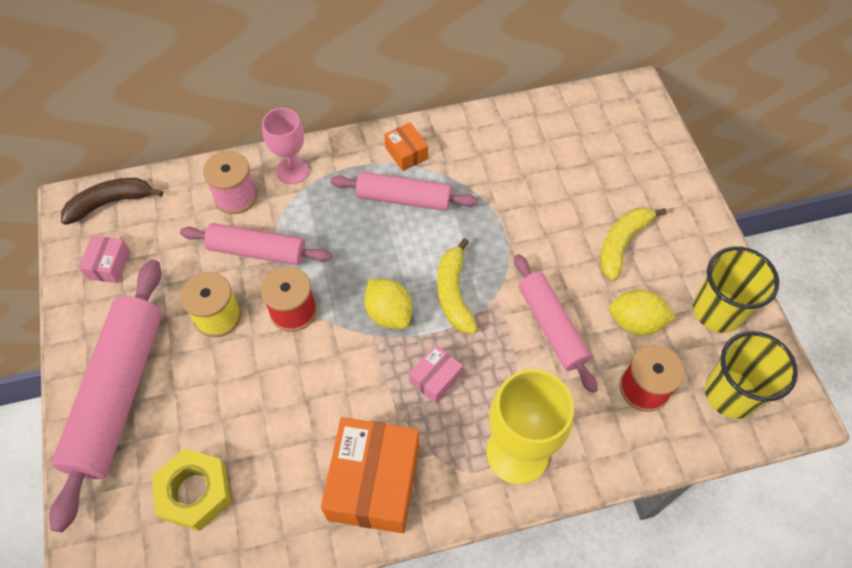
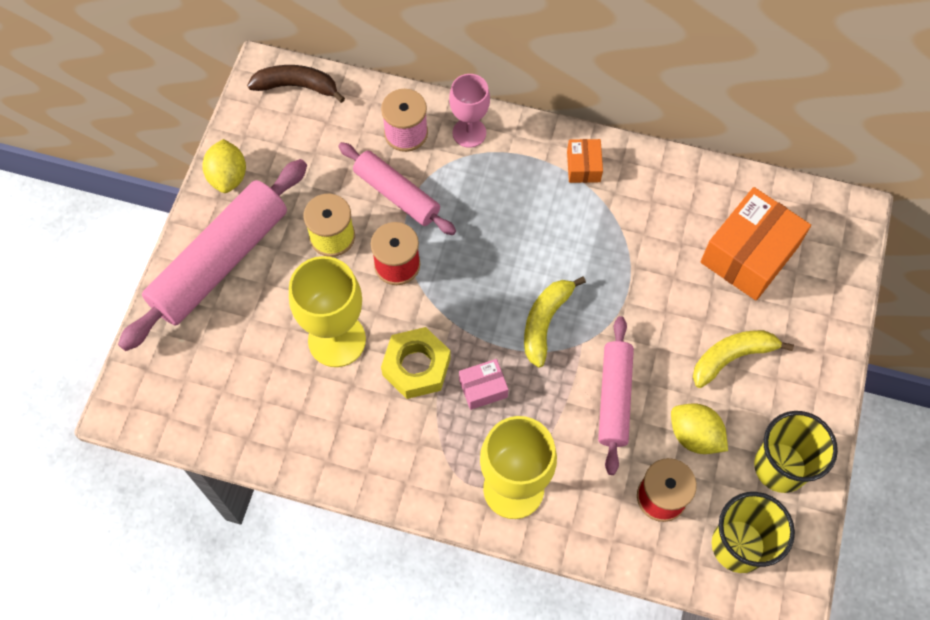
camera: 30 degrees right, 5 degrees up
(109, 265) = (267, 144): pink box -> none
(195, 492) = (238, 375): yellow nut -> yellow nut (416, 366)
(275, 407) = (337, 340): none -> yellow goblet
(374, 482) = (381, 446): orange box -> orange box (749, 254)
(389, 313) = (477, 310): yellow lemon -> yellow lemon (228, 177)
(404, 198) = (554, 210): pink rolling pin -> none

